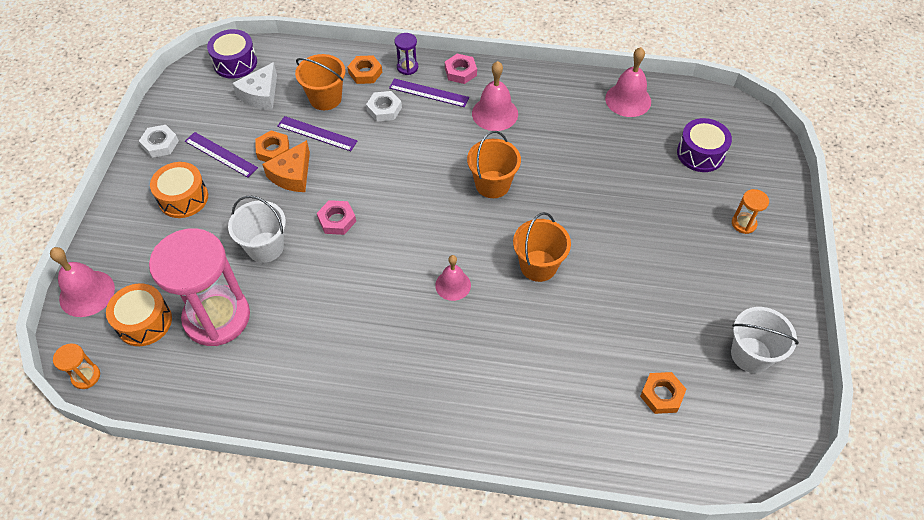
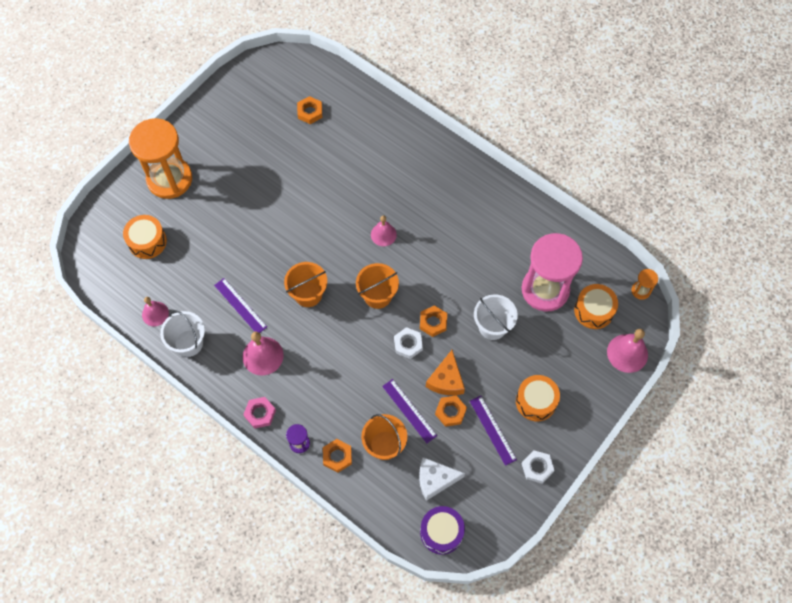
camera: 150 degrees left, 10 degrees up
(261, 94) = (435, 479): white cheese -> white cheese turned 150 degrees counterclockwise
(292, 175) = (446, 380): orange cheese -> orange cheese turned 135 degrees clockwise
(337, 220) = (433, 322): pink nut -> orange nut
(384, 109) = (344, 407): white nut -> white nut (408, 344)
(428, 93) = (299, 405): purple ruler -> purple ruler (240, 306)
(538, 266) = (321, 219): orange bucket -> orange bucket (377, 295)
(628, 100) = (155, 313): pink bell -> pink bell, size x0.67
(700, 153) = (147, 241): purple drum -> orange drum
(743, 223) = (169, 179): orange hourglass -> orange hourglass, size x2.48
(750, 355) = (242, 106): white bucket -> white bucket (188, 343)

